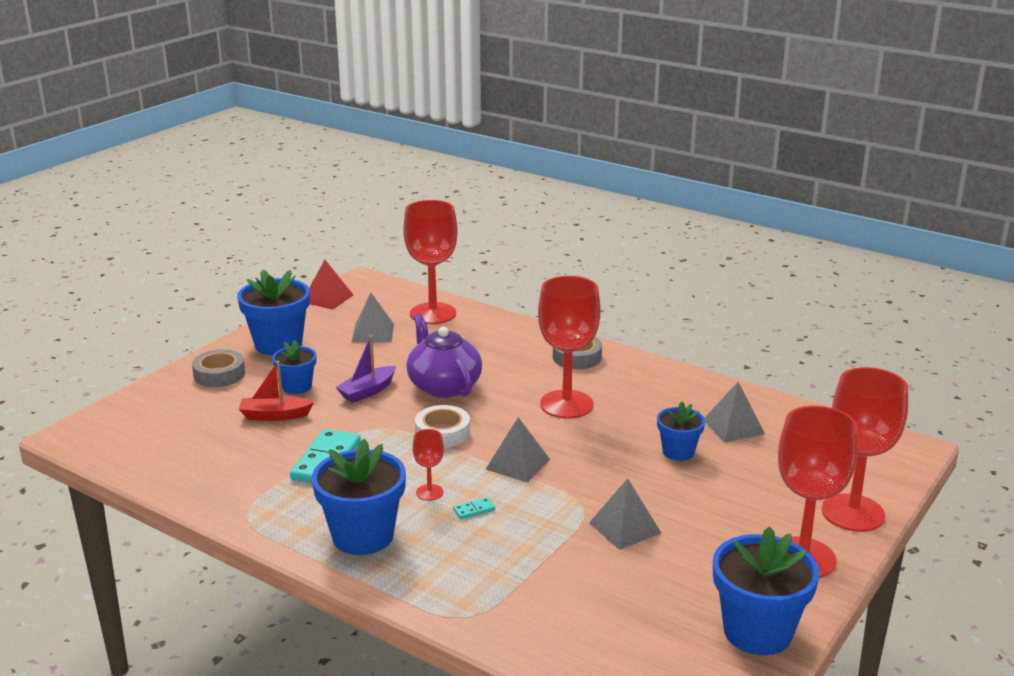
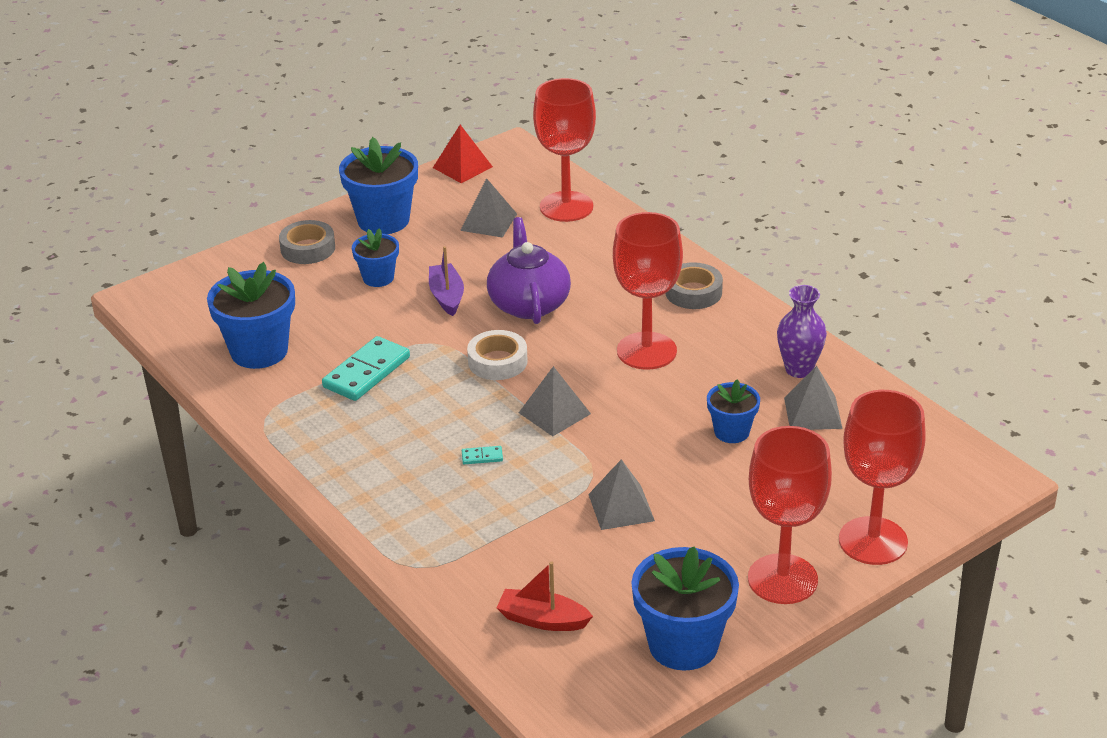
camera: 20 degrees right, 10 degrees up
(274, 415) = (340, 309): red boat -> red boat (542, 620)
(363, 536) = (362, 463): blue flower pot -> blue flower pot (259, 351)
(367, 391) = (447, 296): purple boat -> purple boat turned 105 degrees clockwise
(429, 492) = (449, 428): red goblet -> none
(699, 397) = (799, 369): none -> purple vase

